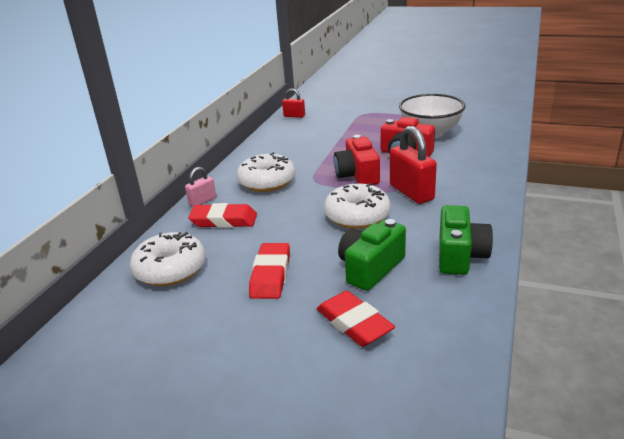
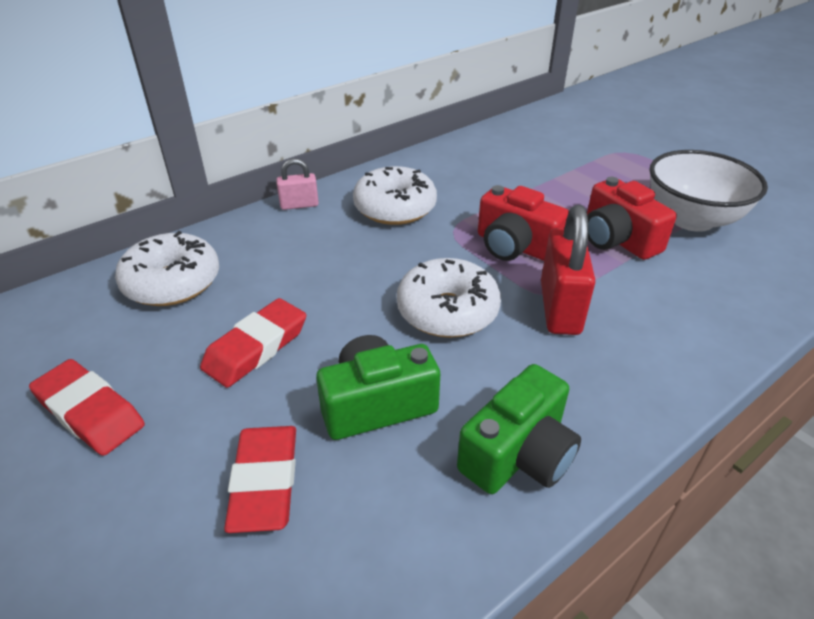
camera: 30 degrees right, 10 degrees up
(224, 220) = (292, 242): red eraser -> red eraser (90, 412)
(294, 116) = (528, 124): red padlock -> none
(357, 175) = (515, 246): red camera -> red camera turned 75 degrees counterclockwise

